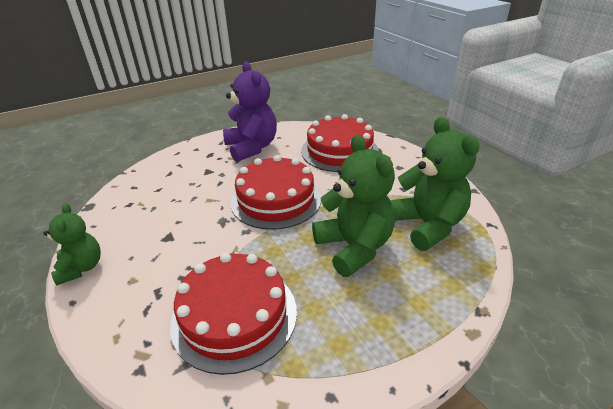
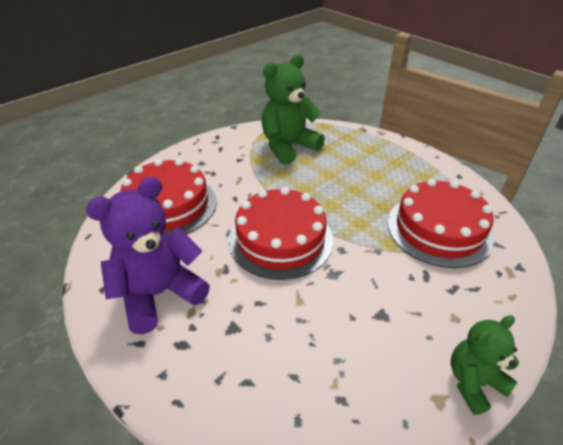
camera: 105 degrees left, 5 degrees up
(354, 247) = (331, 179): green teddy bear -> none

